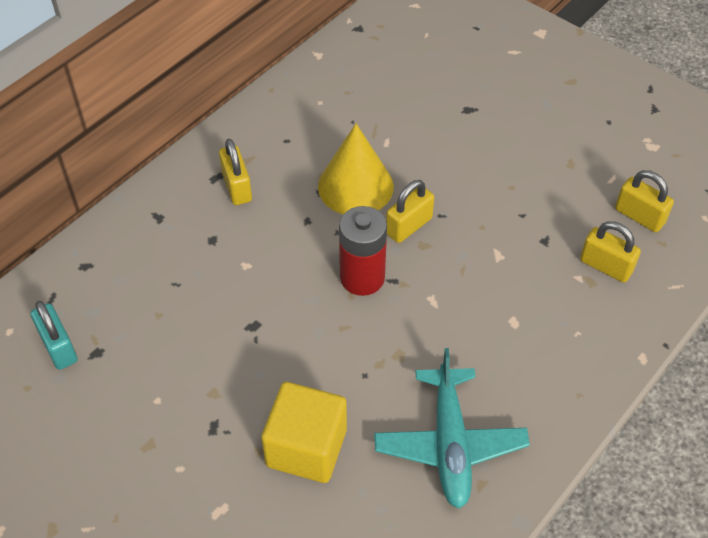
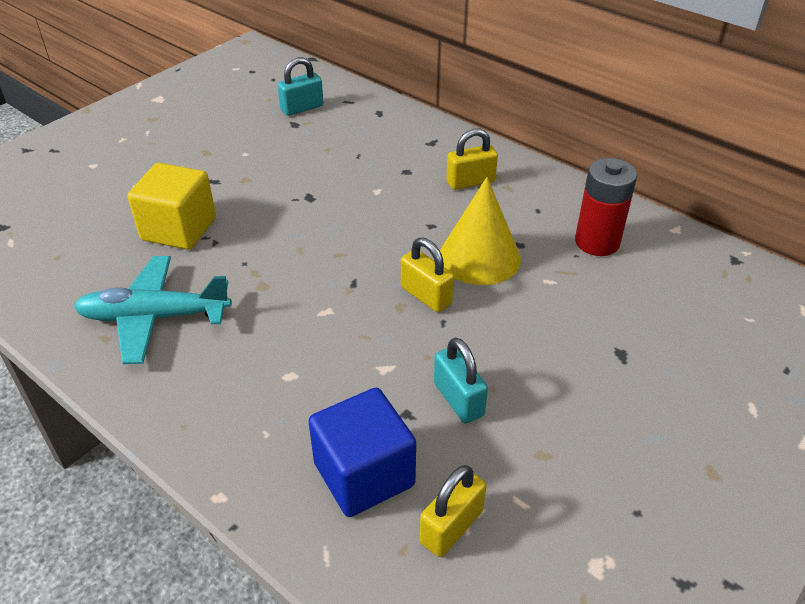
camera: 90 degrees right, 10 degrees down
(362, 277) = (358, 261): red battery -> red battery (597, 242)
(526, 208) = (458, 399): none -> turquoise padlock
(606, 266) = (364, 474): yellow padlock -> blue cube

